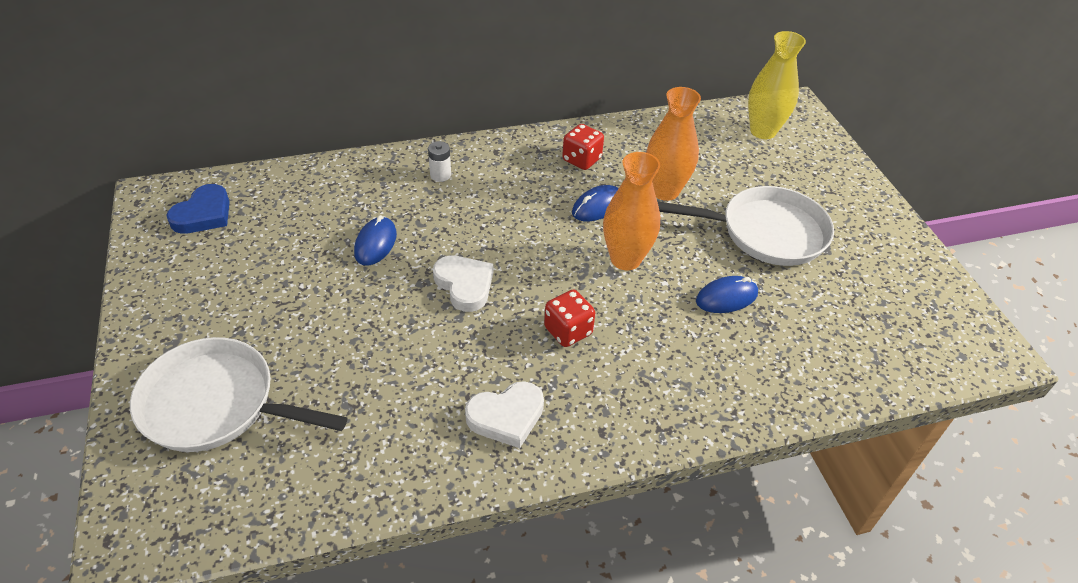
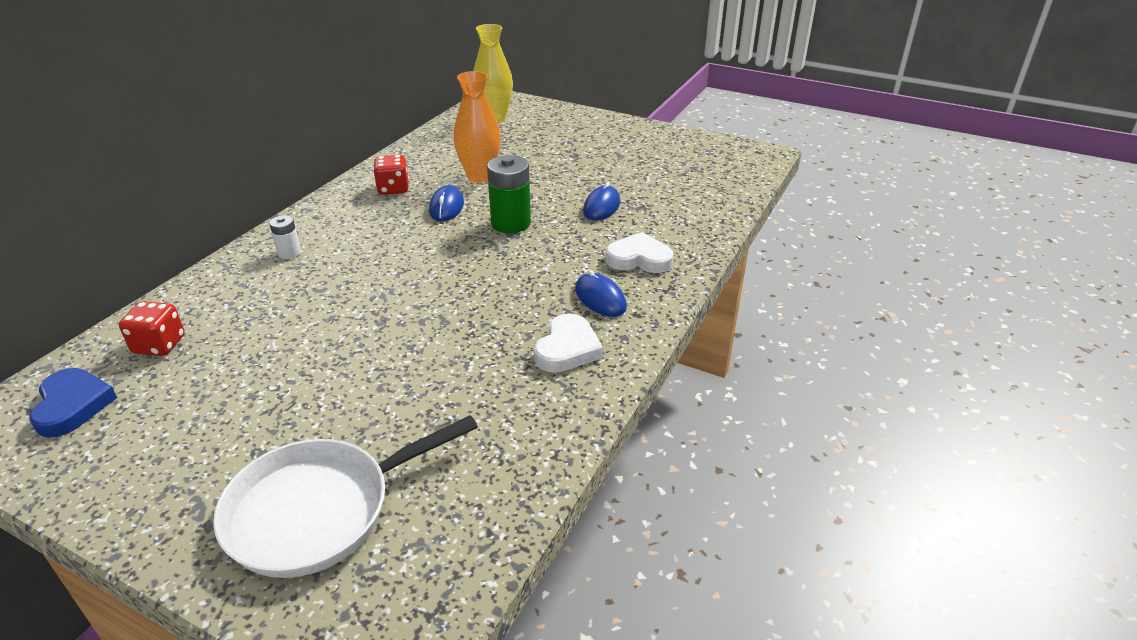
camera: 45 degrees left, 10 degrees down
(375, 243) = (299, 322): blue mouse -> blue mouse (600, 298)
(464, 285) = (418, 301): white heart -> white heart (639, 259)
(568, 331) = (534, 280): red dice -> red dice (159, 345)
(625, 259) = (511, 223): orange vase -> green battery
(766, 232) = (574, 165): white pan -> none

